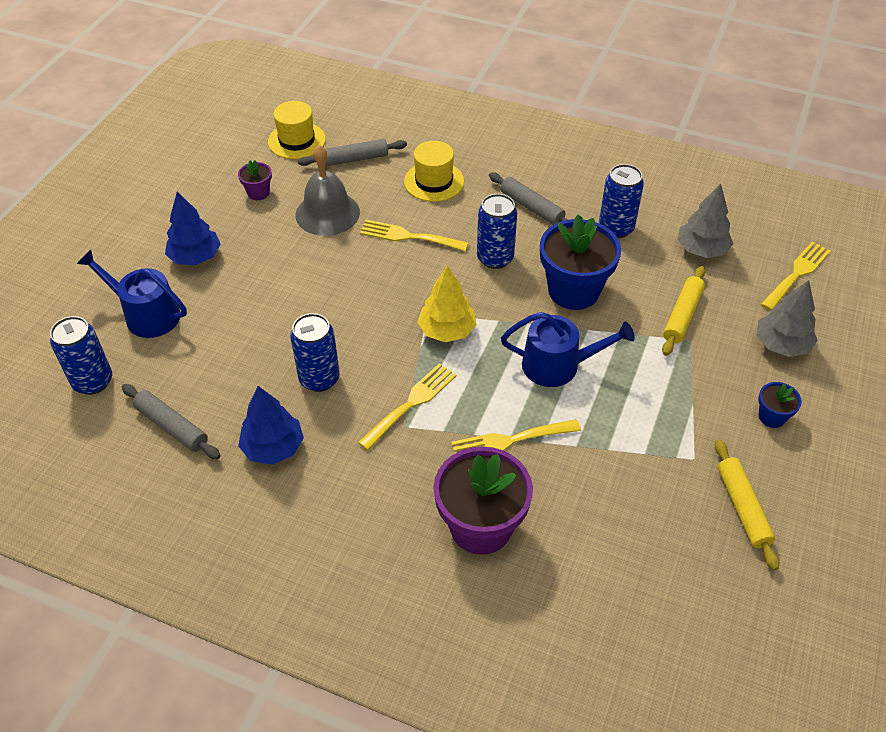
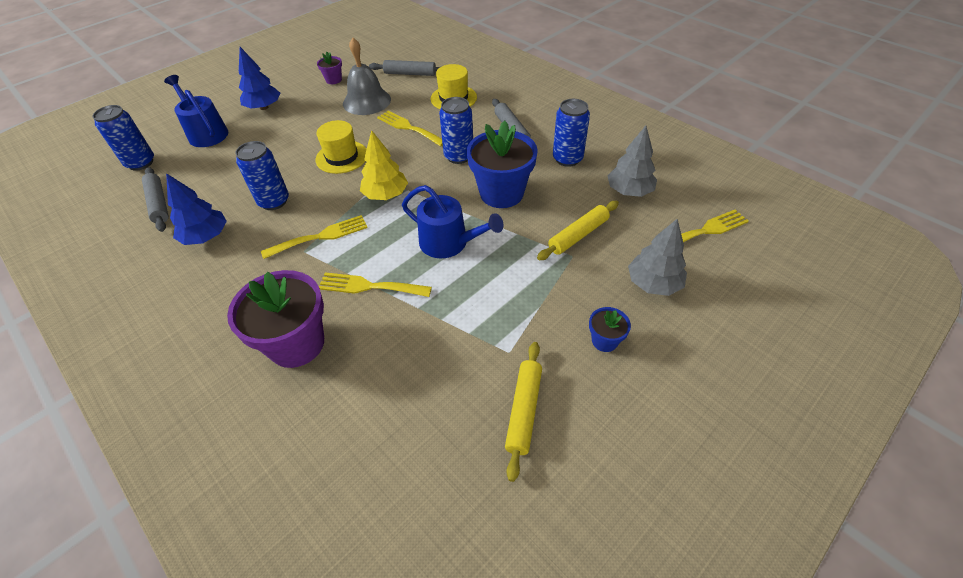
camera: 25 degrees right, 0 degrees up
(296, 140) = (383, 56): yellow hat -> yellow hat (342, 157)

